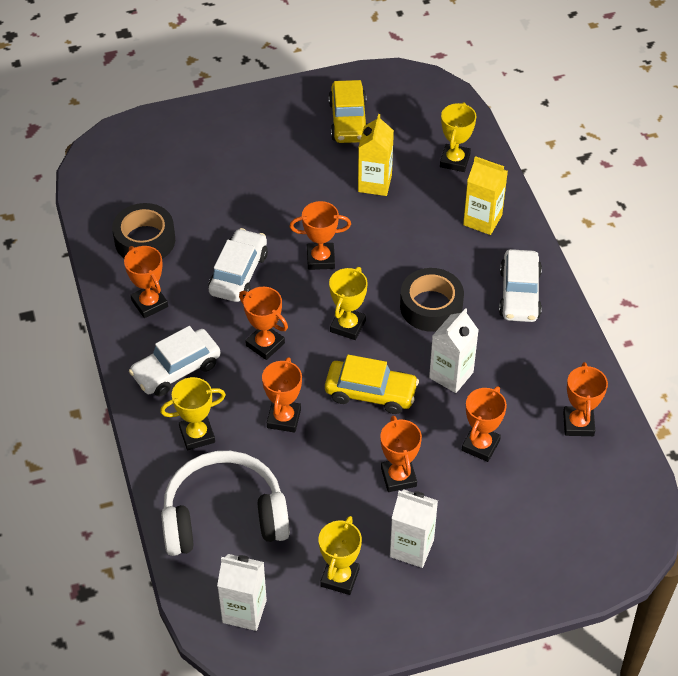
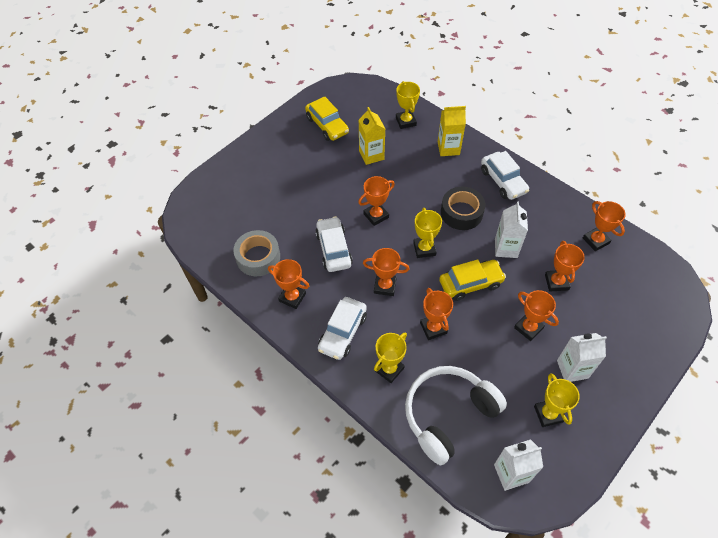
camera: 30 degrees left, 5 degrees up
(145, 240) = (258, 257): black tape -> grey tape

